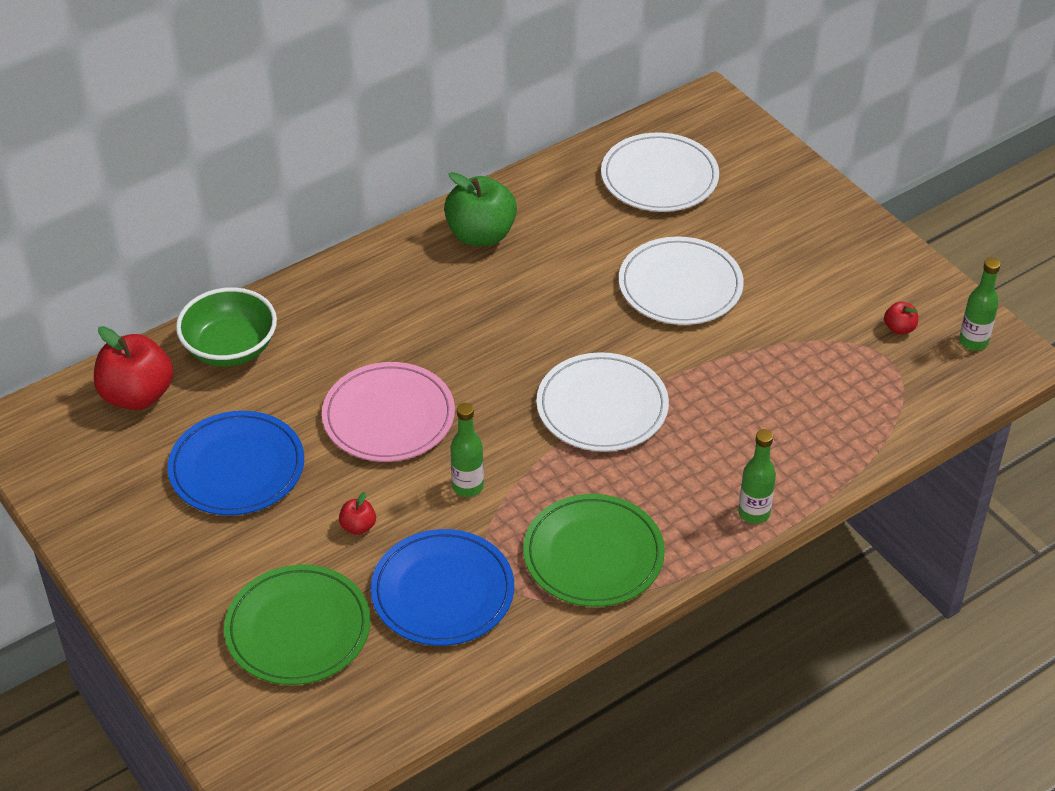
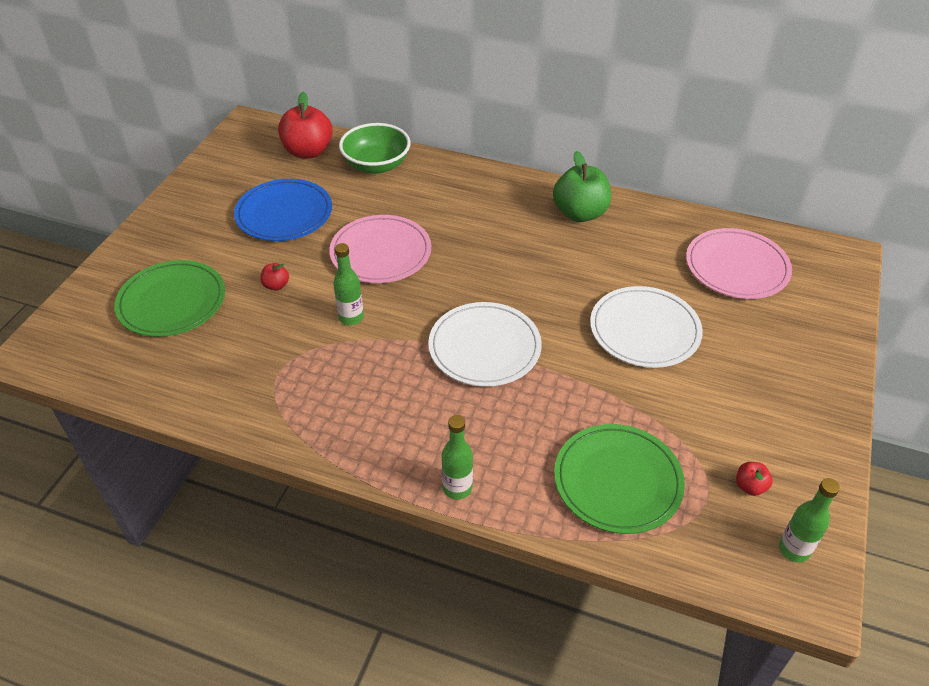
camera: 55 degrees right, 0 degrees up
(442, 591) = (249, 351): blue plate -> none
(593, 554) = (340, 412): green plate -> green plate (617, 481)
(659, 177) = (737, 267): white plate -> pink plate

